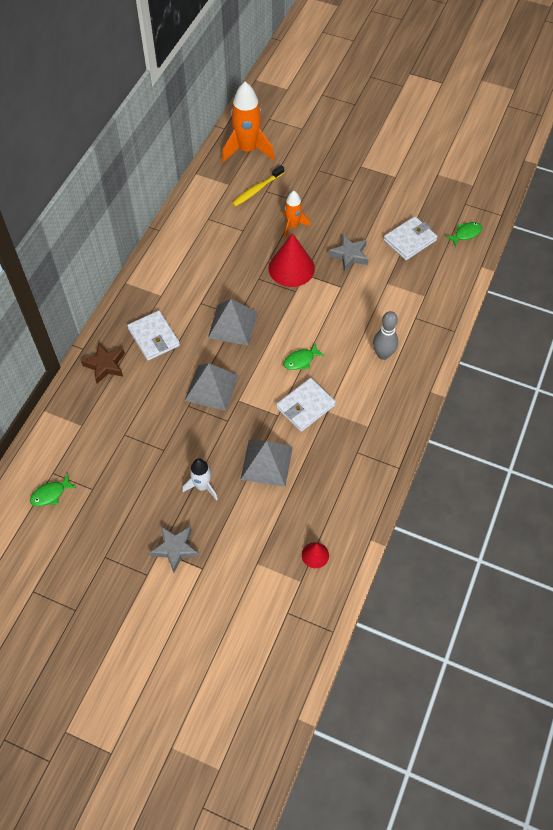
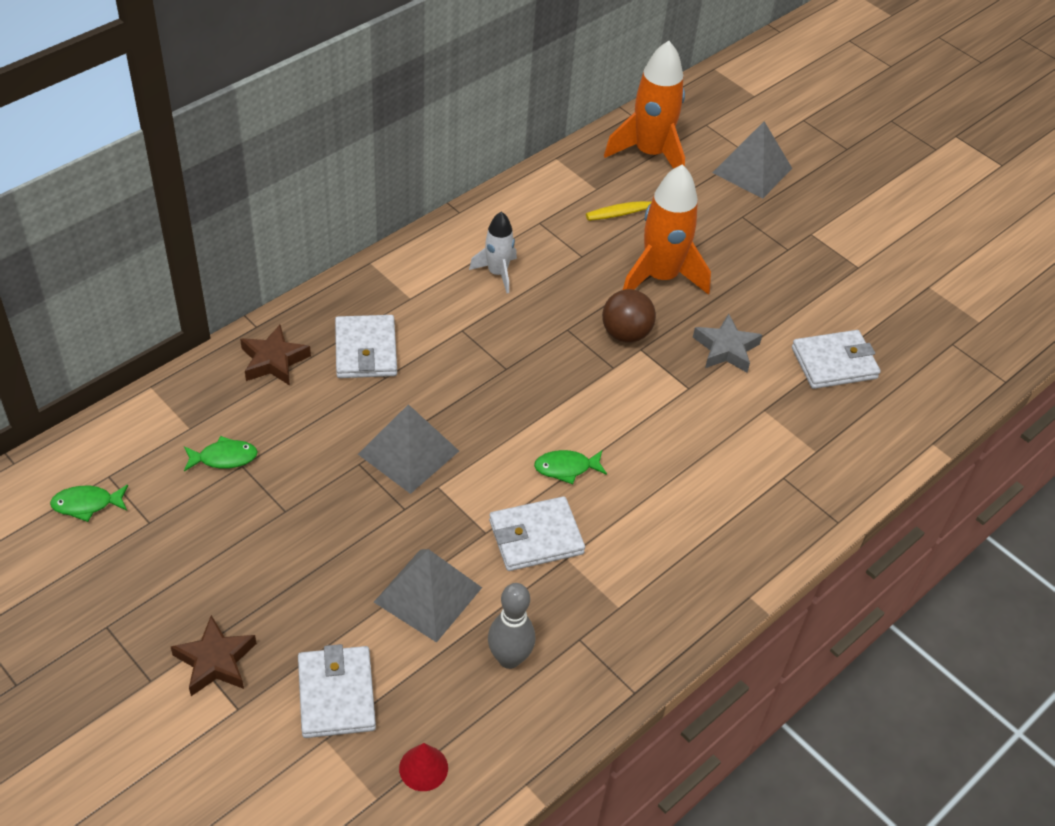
camera: 20 degrees right, 10 degrees down
(175, 548) = (215, 661): grey star -> brown star
(202, 486) = (311, 587): white rocket -> white rocket (497, 273)
(232, 325) = (491, 378): grey pyramid -> grey pyramid (752, 170)
(249, 537) = (336, 694): none -> white wallet
(291, 268) = (625, 333): red cone -> brown ball
(292, 226) = (660, 277): orange rocket -> orange rocket, size x1.78
(383, 354) = (701, 511): grey bowling pin -> grey bowling pin (509, 658)
(466, 234) = (931, 387): green fish -> green fish (224, 458)

